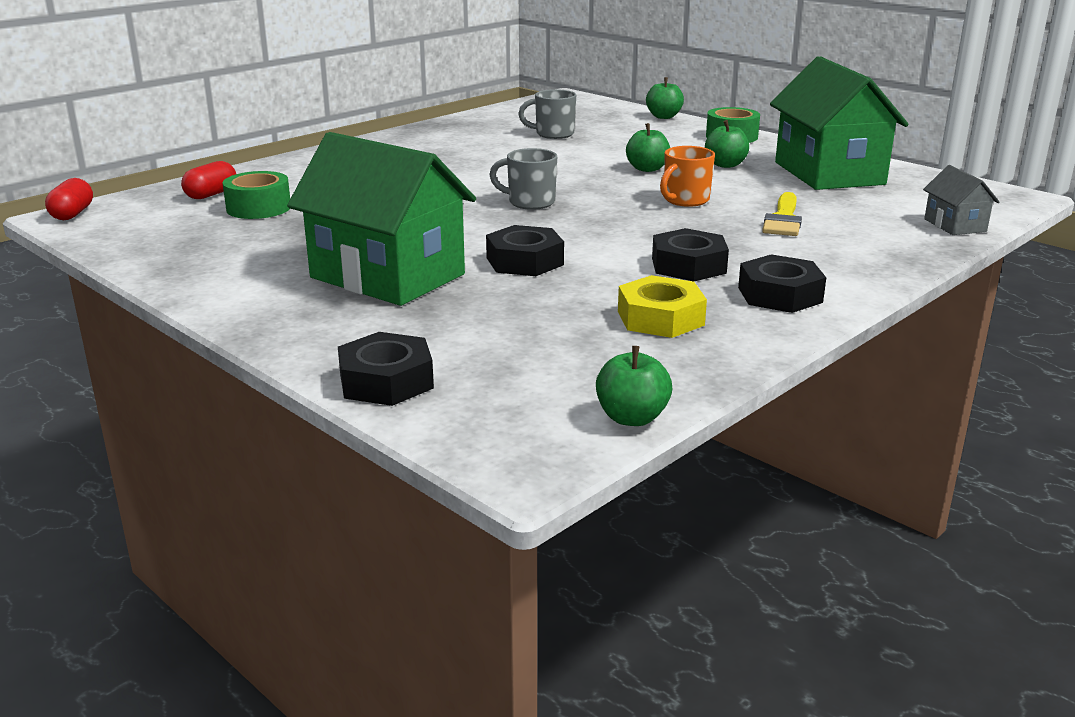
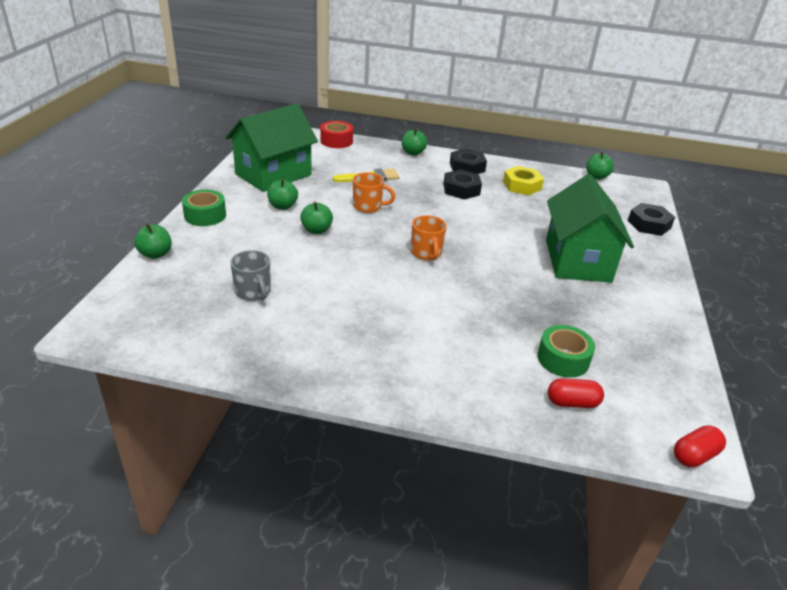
camera: 125 degrees left, 10 degrees up
(525, 261) = (510, 229): black nut -> none
(530, 202) = (426, 253): grey mug -> orange mug
(875, 268) = (413, 153): none -> green apple
(954, 225) = (336, 141): grey house -> red tape

